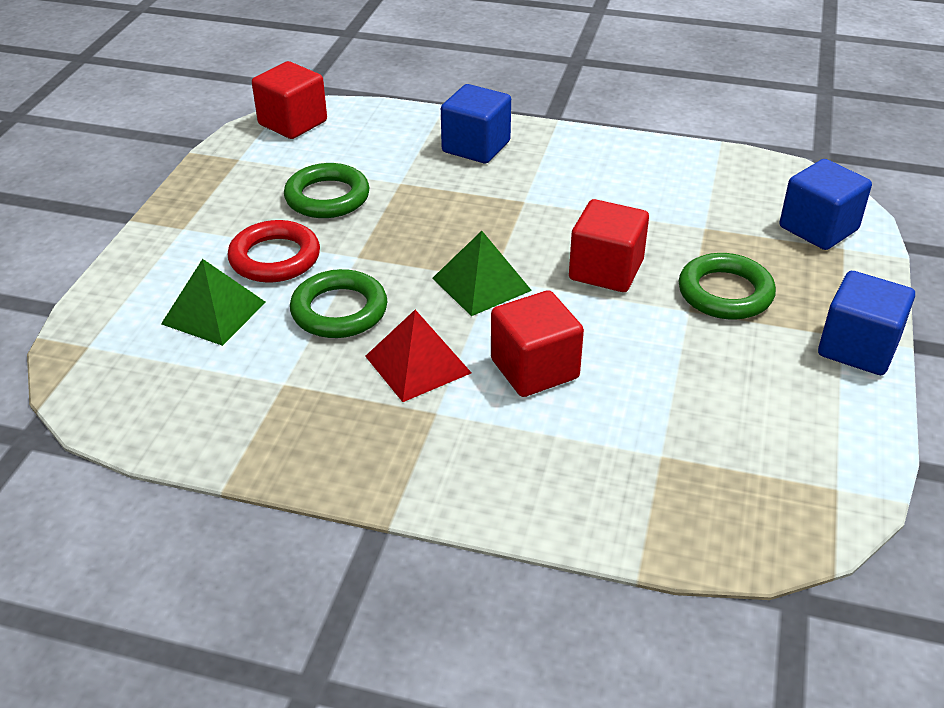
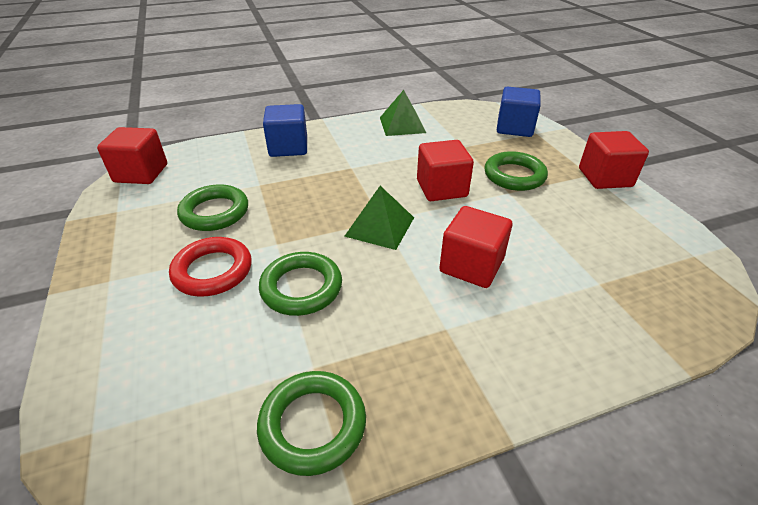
camera: 35 degrees left, 0 degrees up
(213, 313) = (197, 338): green pyramid -> green pyramid (402, 125)
(242, 424) = (313, 425): none -> green ring
(417, 364) = (397, 300): red pyramid -> none
(858, 348) = (605, 177): blue cube -> red cube

